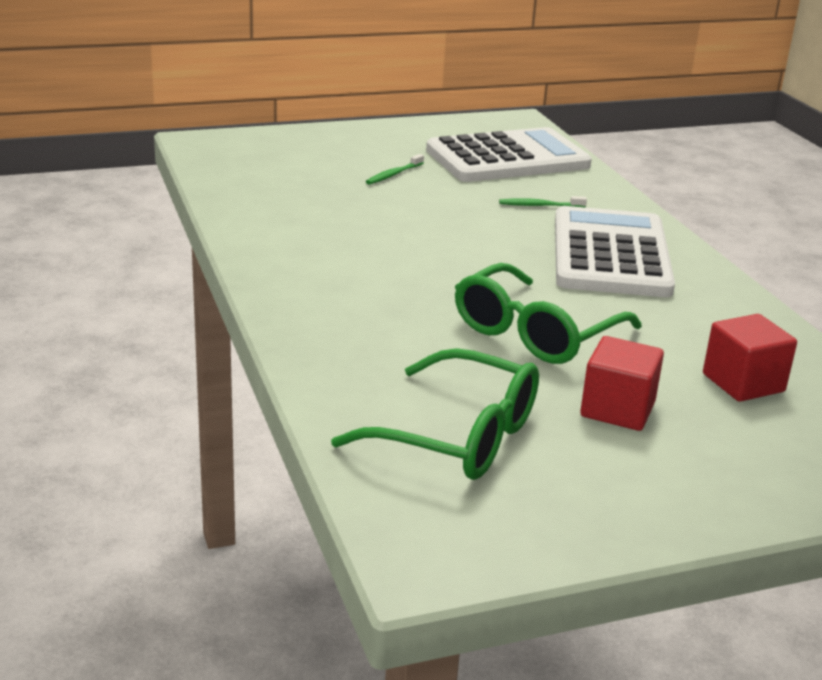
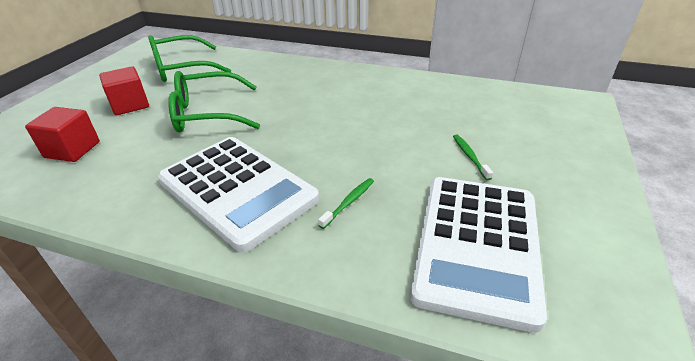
camera: 130 degrees right, 10 degrees up
(535, 333) = (208, 114): green glasses -> green glasses turned 90 degrees counterclockwise

